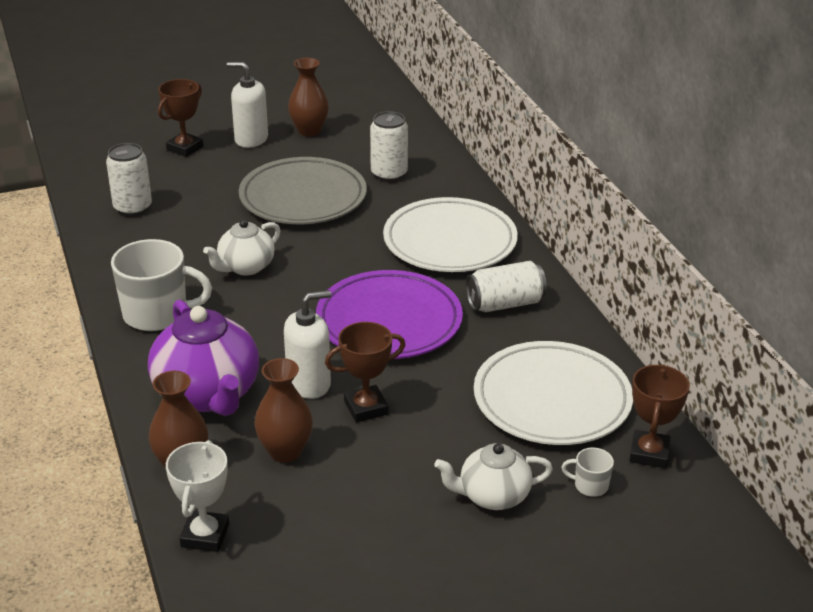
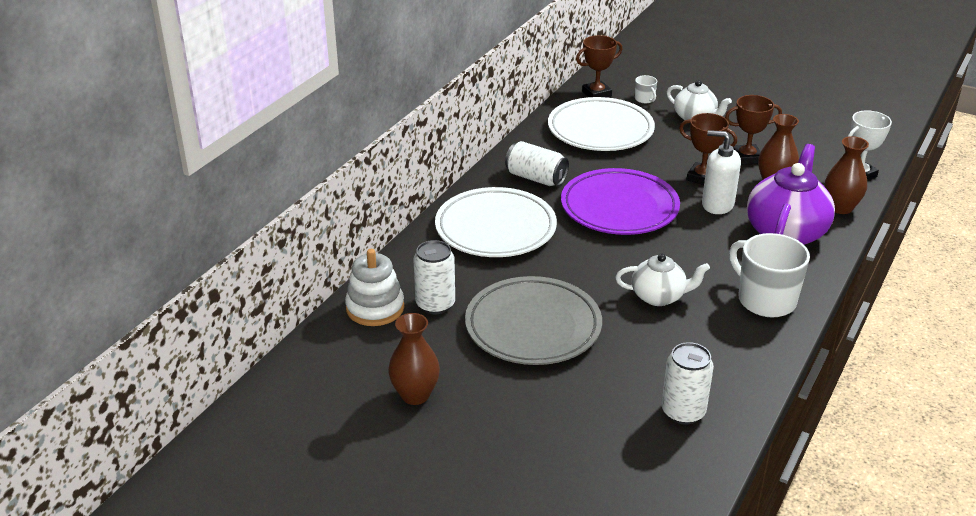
camera: 130 degrees left, 0 degrees up
(185, 148) = (551, 456): brown trophy -> brown trophy (746, 158)
(251, 139) = (478, 423): white soap dispenser -> none
(420, 151) = (375, 308): none -> white stacking toy

